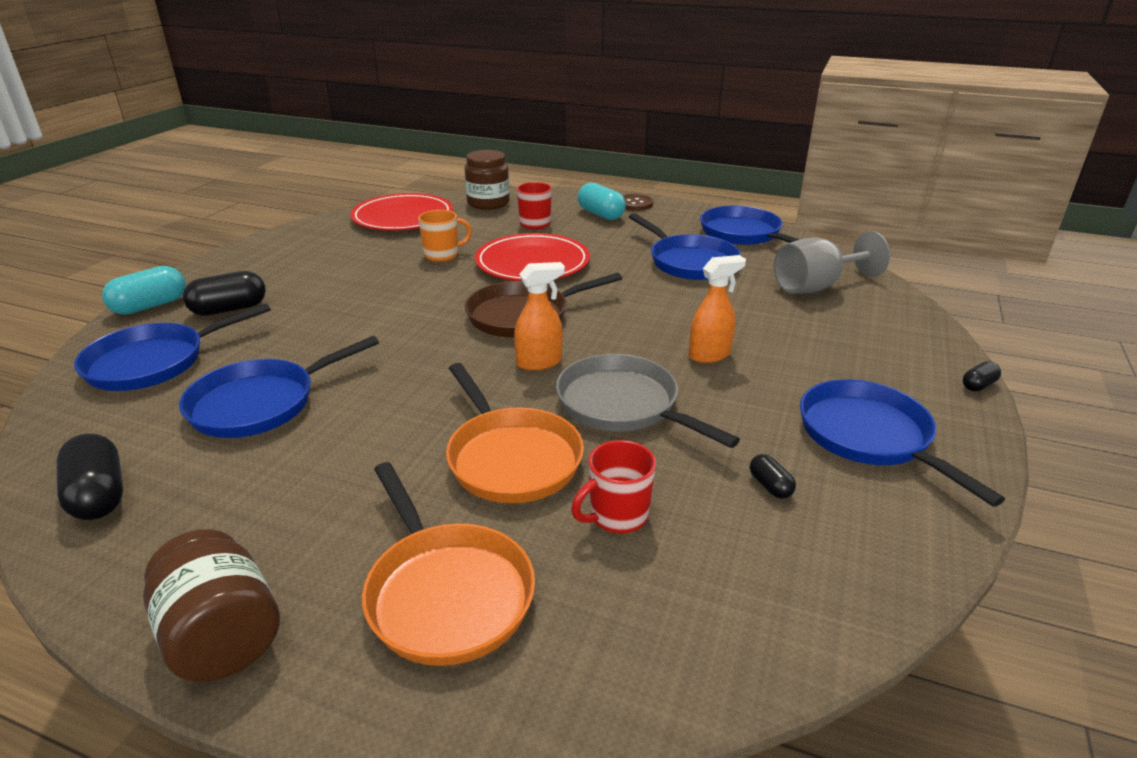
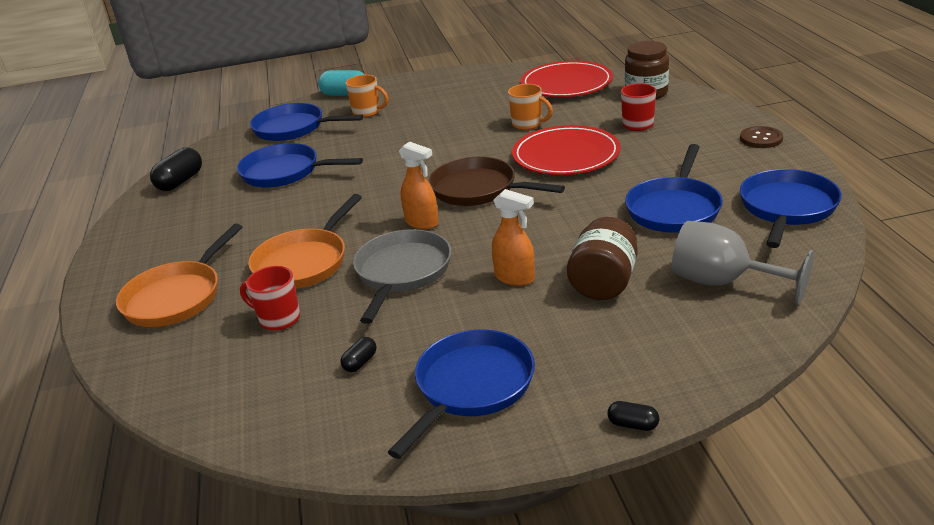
camera: 60 degrees right, 0 degrees up
(222, 636) = (114, 259): brown jar -> brown jar (603, 282)
(229, 309) = (367, 112): black capsule -> orange mug
(601, 214) = (707, 137): turquoise capsule -> none

